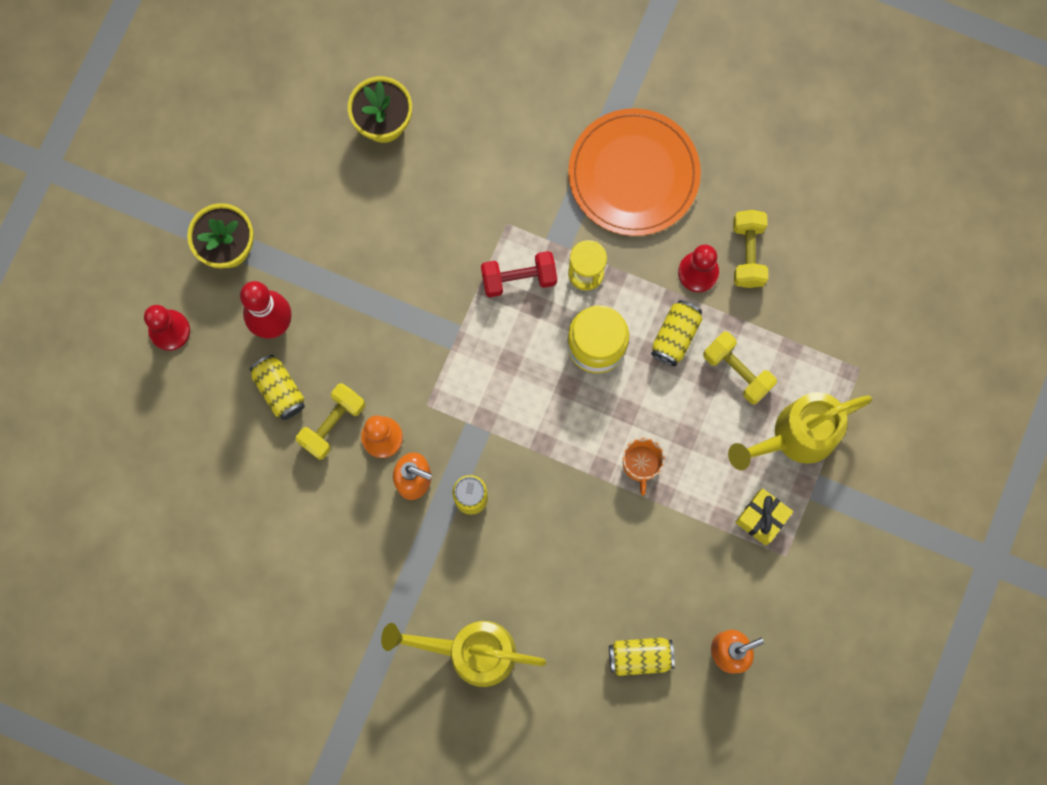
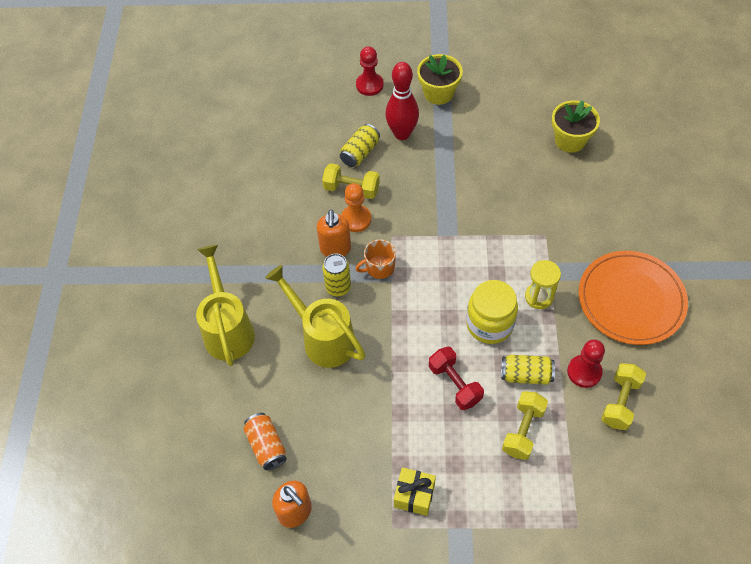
camera: 70 degrees right, 20 degrees down
(519, 278) = (510, 257): red dumbbell -> red dumbbell (455, 384)
(640, 656) = (266, 445): yellow can -> orange can
(641, 464) = (415, 389): orange mug -> orange mug (379, 267)
(748, 253) = (620, 402): yellow dumbbell -> yellow dumbbell turned 45 degrees counterclockwise
(796, 436) = (494, 497): yellow watering can -> yellow watering can (323, 338)

